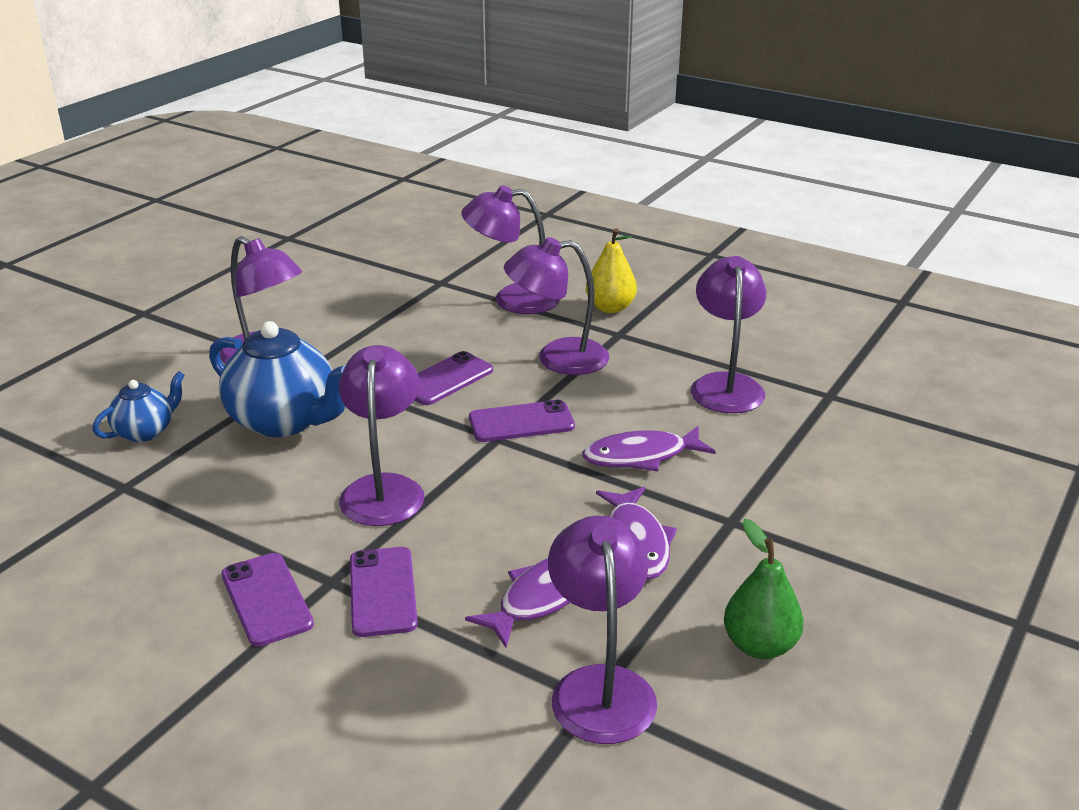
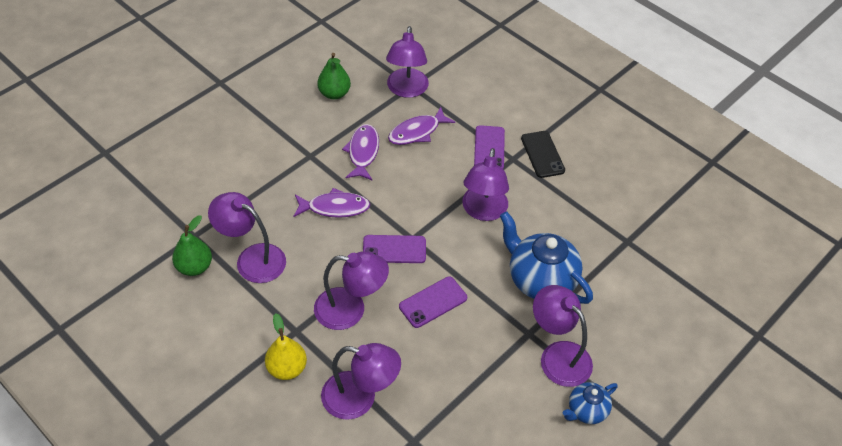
camera: 170 degrees left, 20 degrees up
(145, 431) = (626, 287): blue teapot -> blue teapot (586, 411)
(267, 599) = (542, 154): purple phone -> black phone
(725, 385) = (252, 258): purple lamp -> purple lamp turned 105 degrees clockwise
(797, 367) = (194, 267): none -> green pear

